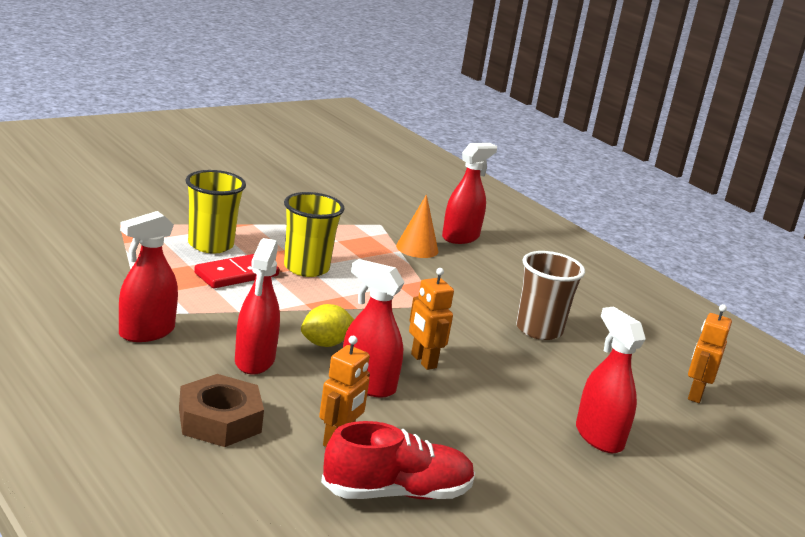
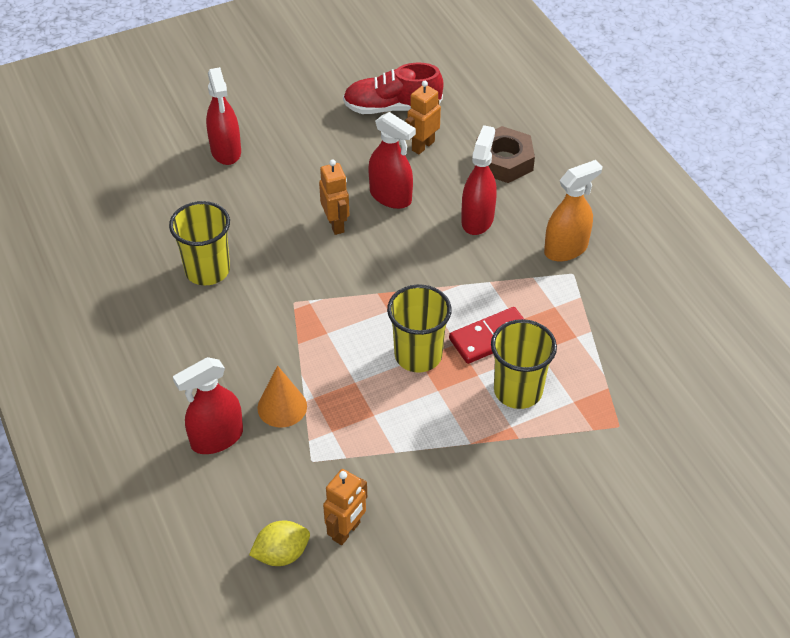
camera: 165 degrees left, 25 degrees up
(146, 332) = (566, 249): red spray bottle -> orange spray bottle
(325, 344) = (416, 242): yellow lemon -> yellow lemon (281, 554)
(539, 330) = (207, 270): brown cup -> yellow cup
(695, 394) = (110, 195): orange robot -> orange robot (346, 531)

